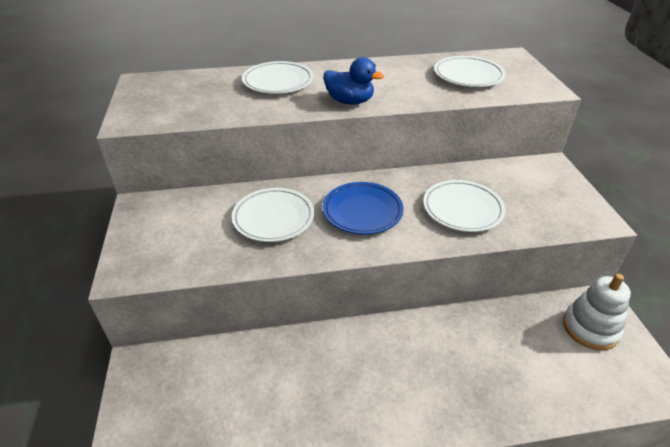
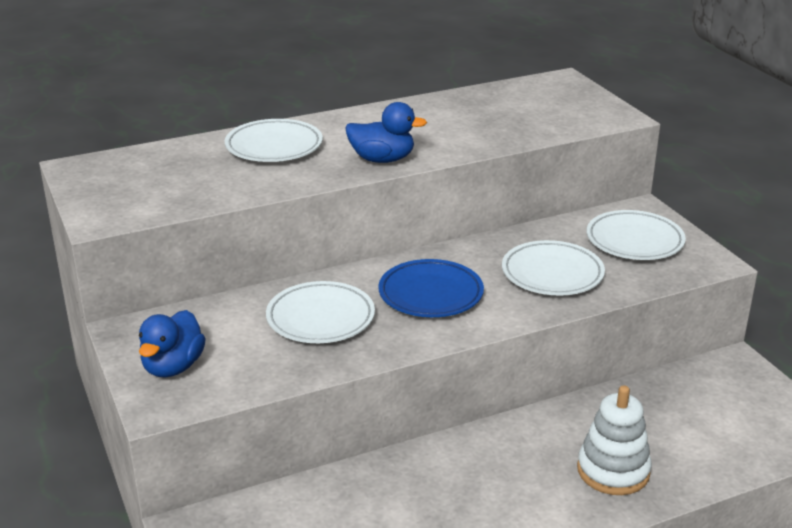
camera: 15 degrees left, 10 degrees down
(152, 241) = (173, 367): none -> blue duck
(468, 76) = (517, 111): white plate -> white plate (634, 241)
(590, 328) = (731, 391): white stacking toy -> white stacking toy (613, 471)

